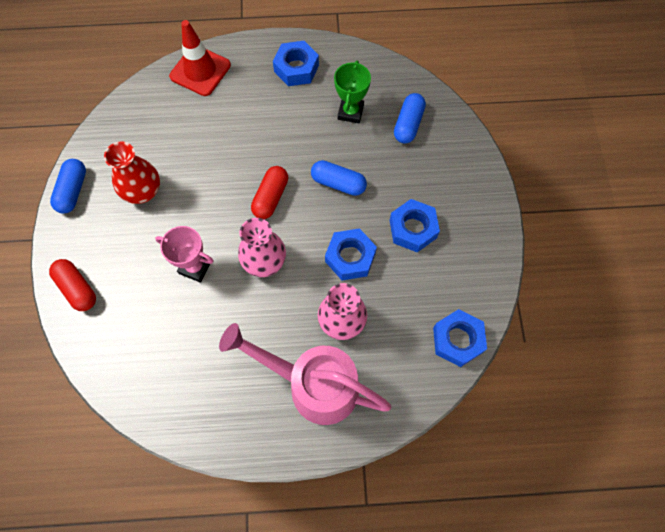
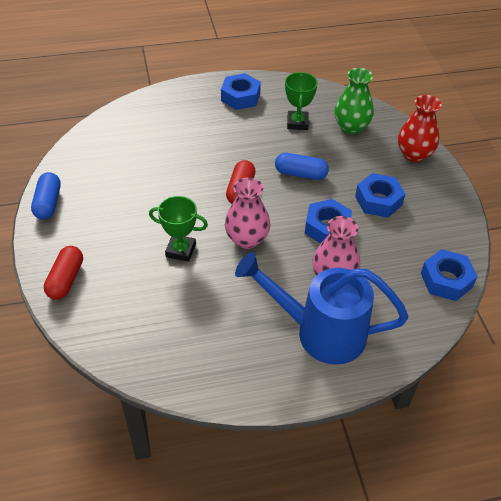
camera: 10 degrees left, 20 degrees down
(77, 288) = (66, 279): red capsule -> red capsule turned 60 degrees clockwise
(143, 191) = (117, 197): red vase -> red vase (414, 154)
(195, 267) = (180, 250): pink trophy -> green trophy
(200, 71) = (153, 105): red traffic cone -> none
(314, 385) = (321, 332): pink watering can -> blue watering can
(408, 124) = (351, 127): blue capsule -> green vase

